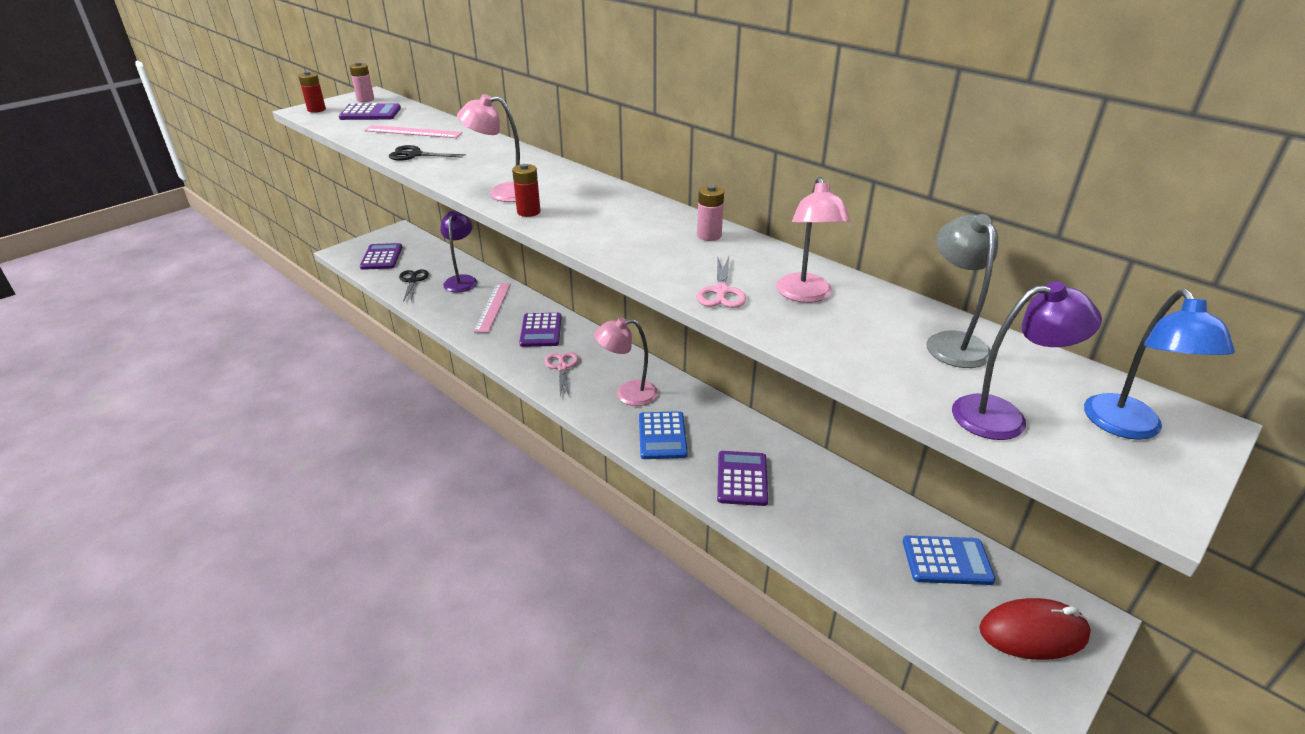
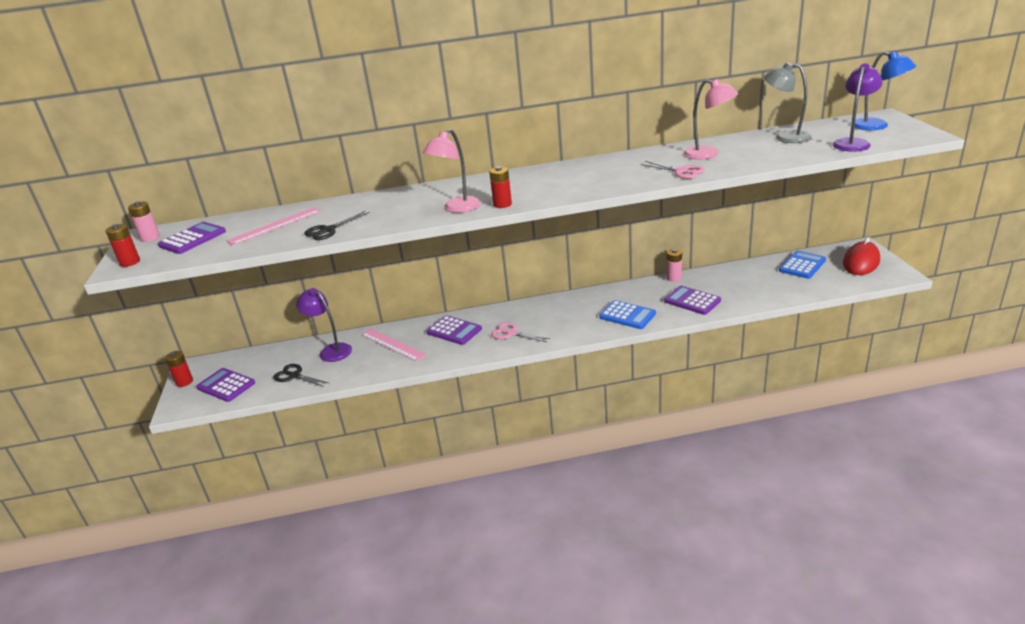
camera: 50 degrees left, 5 degrees down
(377, 238) = (184, 382): none -> red battery
(627, 394) = (571, 316): pink lamp -> none
(709, 235) = (610, 162): pink battery -> pink battery (673, 278)

